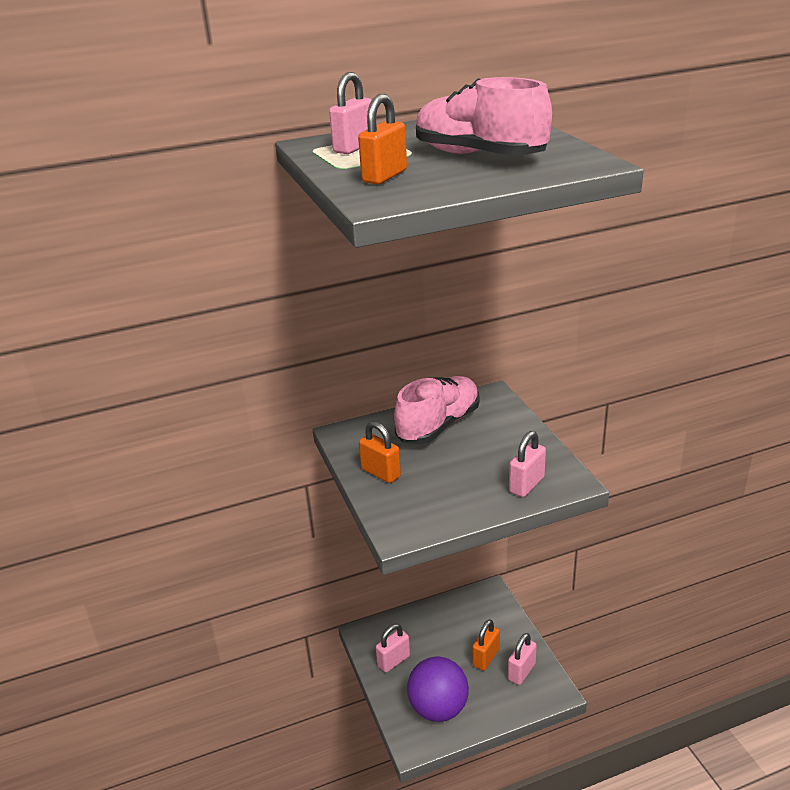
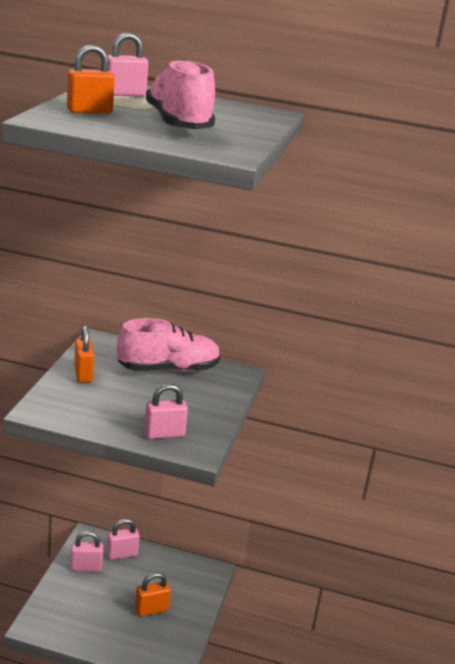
camera: 30 degrees right, 5 degrees down
(438, 708) = (77, 616): purple ball -> none
(521, 671) = (165, 636): pink padlock -> pink padlock (122, 554)

